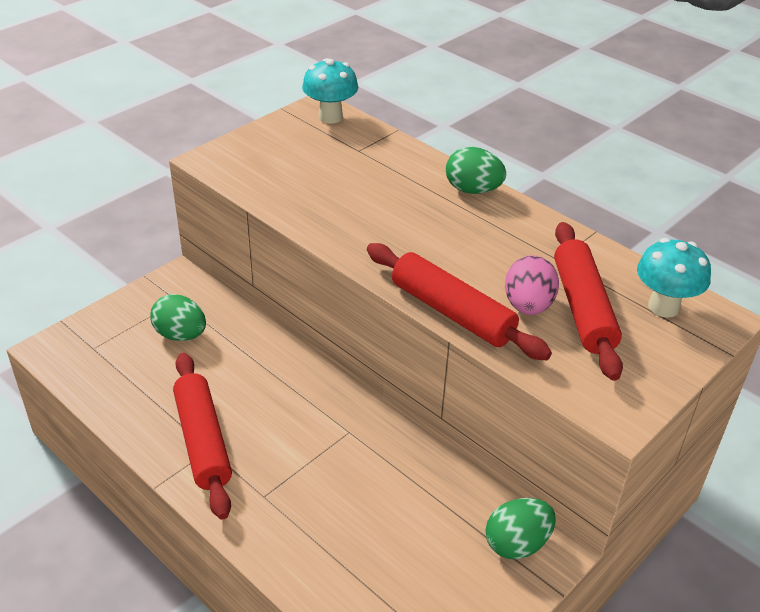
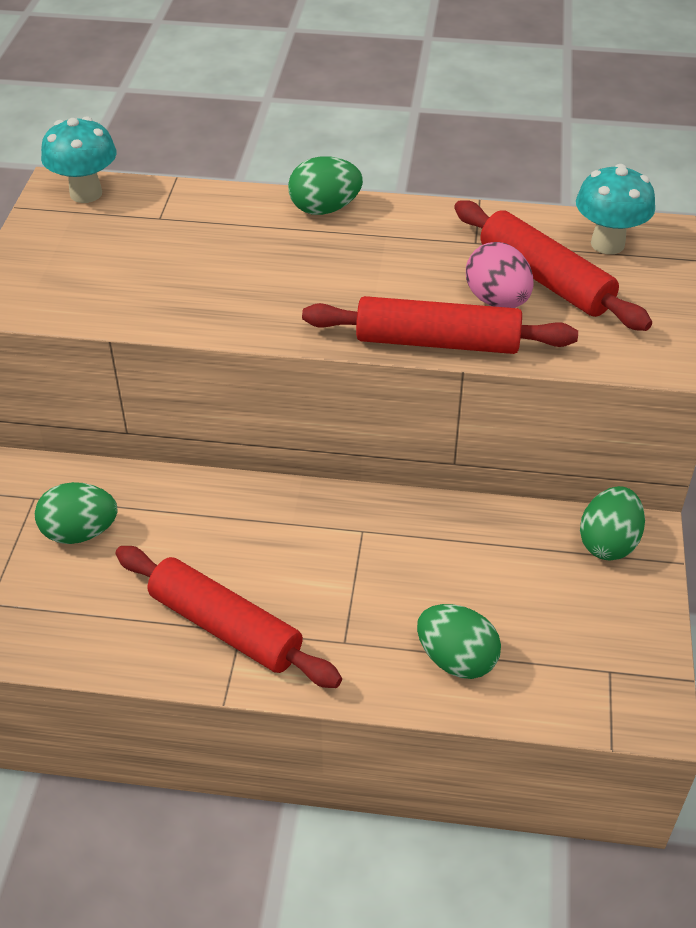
camera: 35 degrees left, 5 degrees up
(323, 554) = (456, 659): none -> green egg

